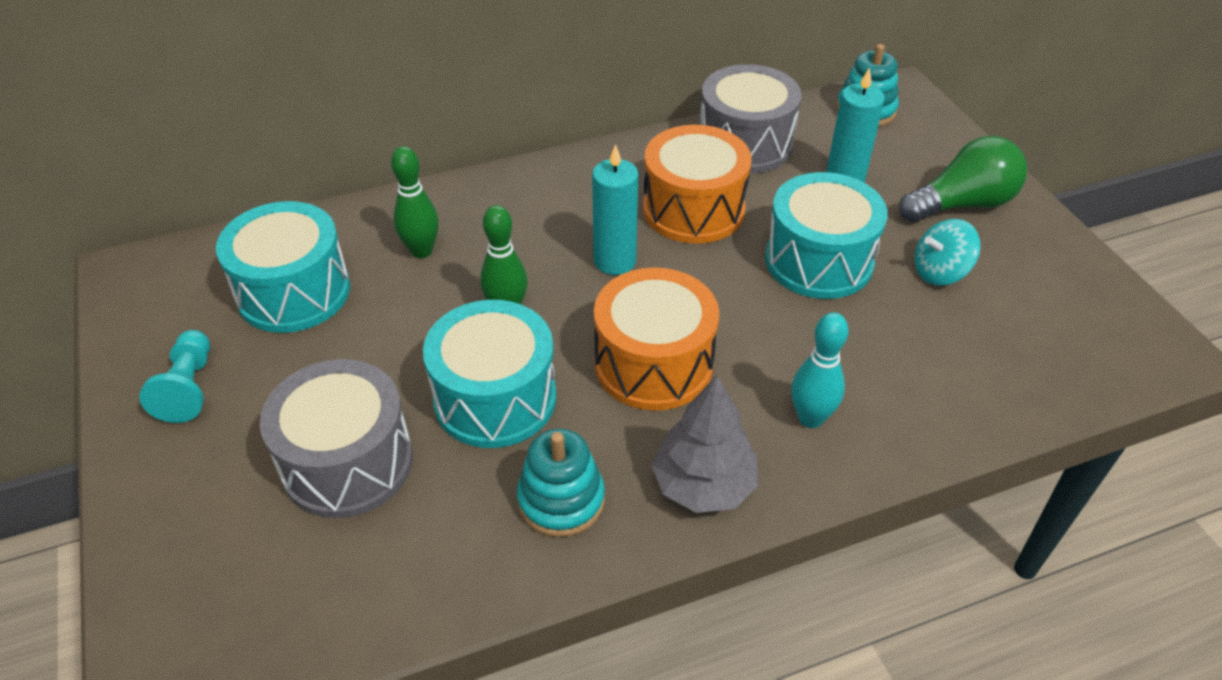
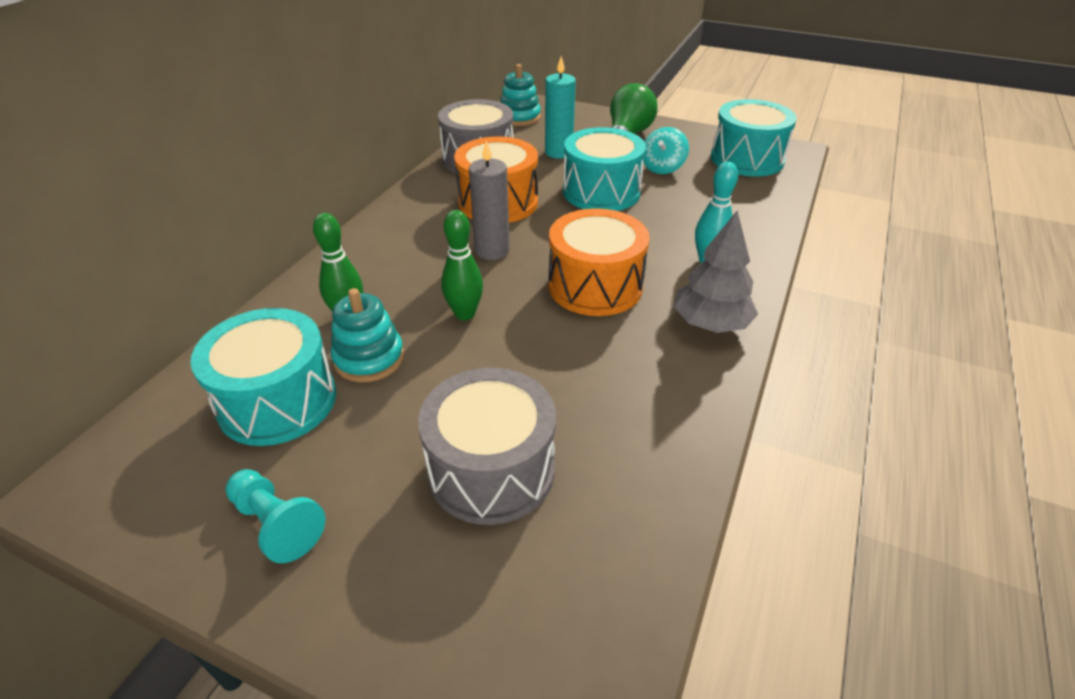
camera: 45 degrees left, 5 degrees down
(495, 398) = (532, 363): turquoise drum -> turquoise drum (747, 159)
(561, 500) = (655, 385): turquoise stacking toy -> turquoise stacking toy (369, 358)
(615, 261) = (492, 250): turquoise candle -> grey candle

